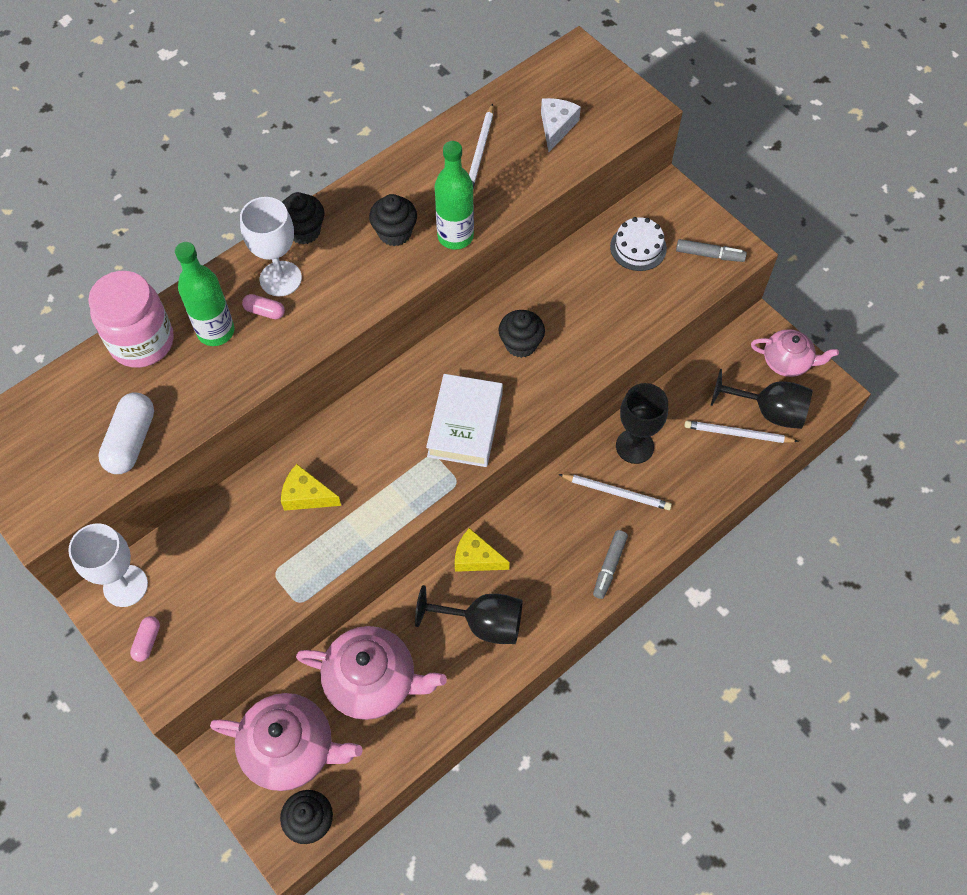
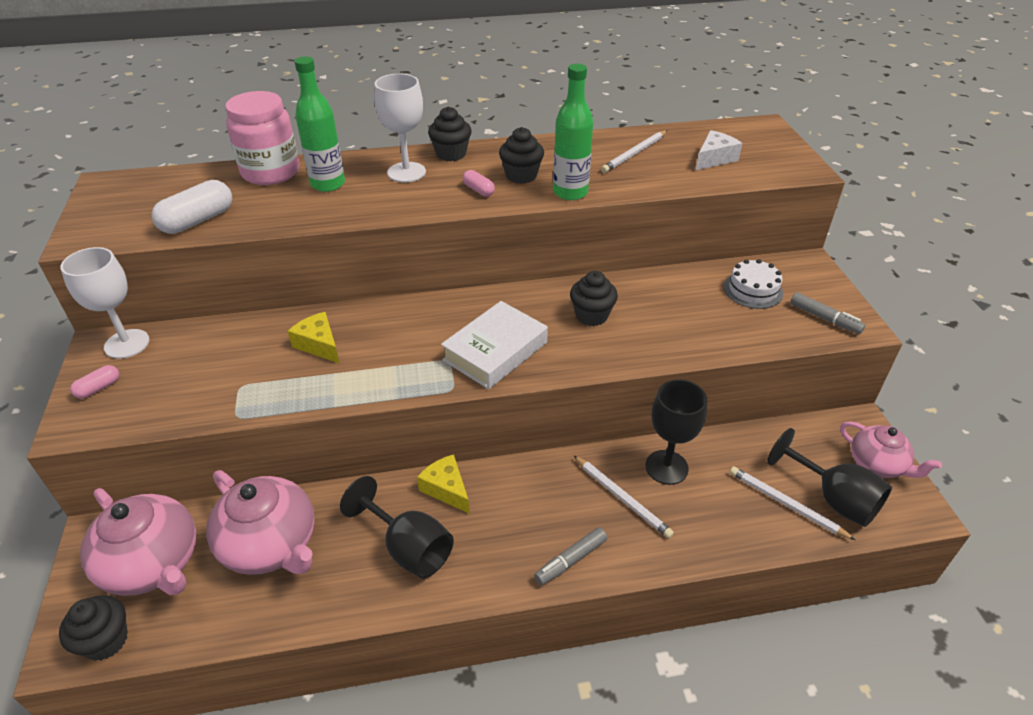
camera: 30 degrees right, 20 degrees down
(264, 311) = (375, 185): pink capsule -> pink capsule (478, 190)

